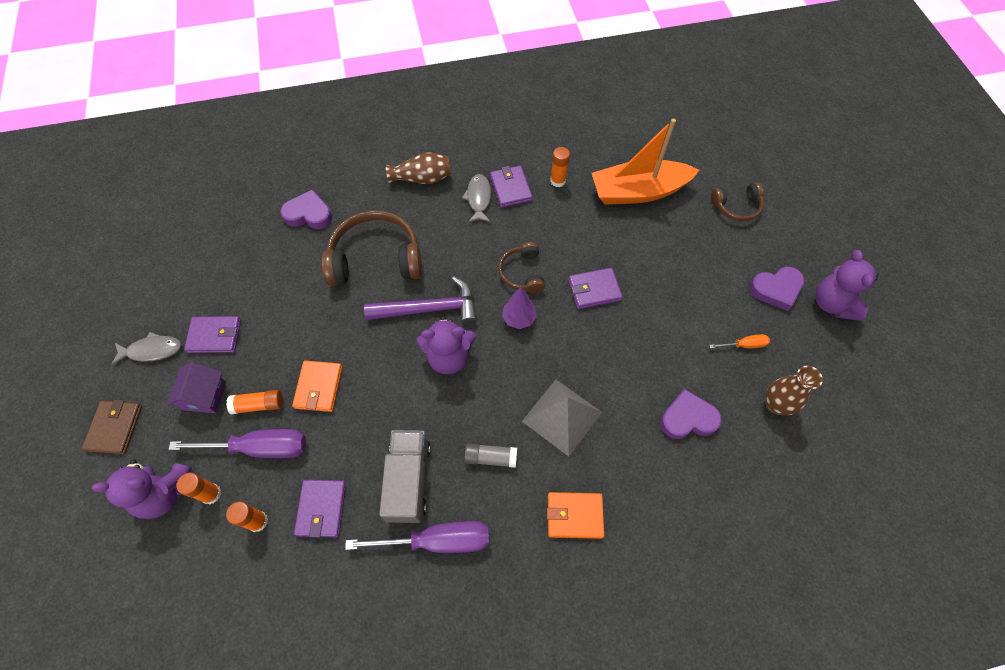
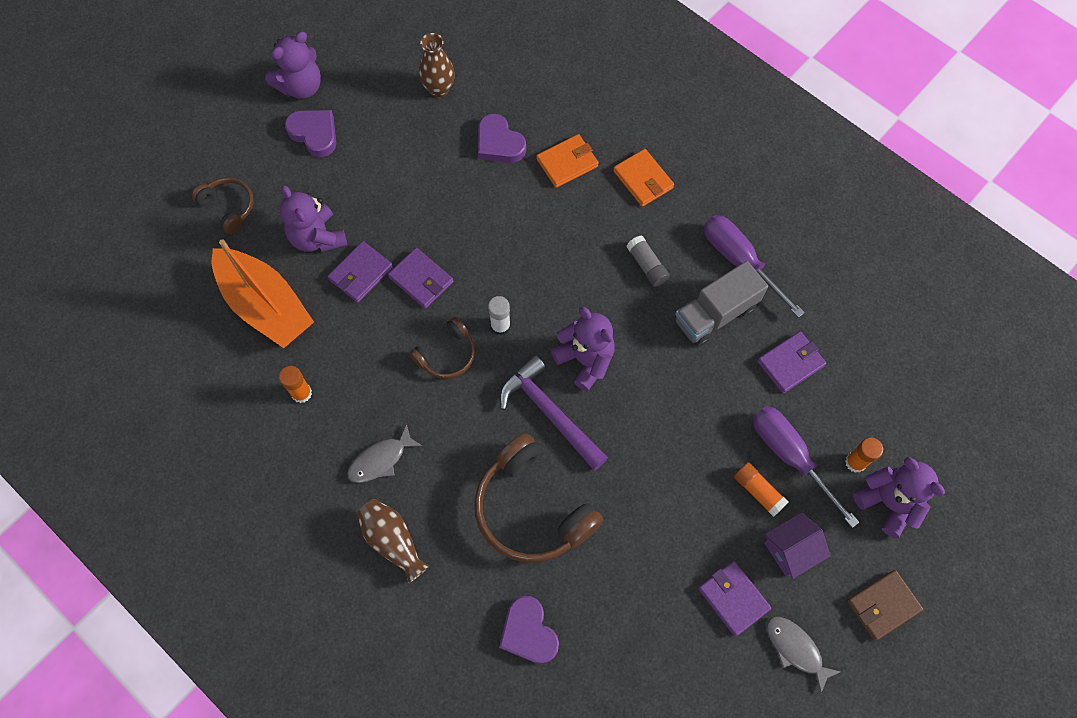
camera: 125 degrees left, 5 degrees up
(257, 521) = (841, 405): orange glue stick -> none
(319, 387) = (701, 451): orange wallet -> orange wallet (567, 163)
(510, 188) = (344, 435): purple wallet -> purple wallet (361, 273)
(519, 318) = (500, 326): purple tree -> white glue stick
(561, 416) = (569, 234): grey pyramid -> none
(675, 245) = (317, 237): none -> purple teddy bear
(744, 345) = (395, 133): orange screwdriver -> none

